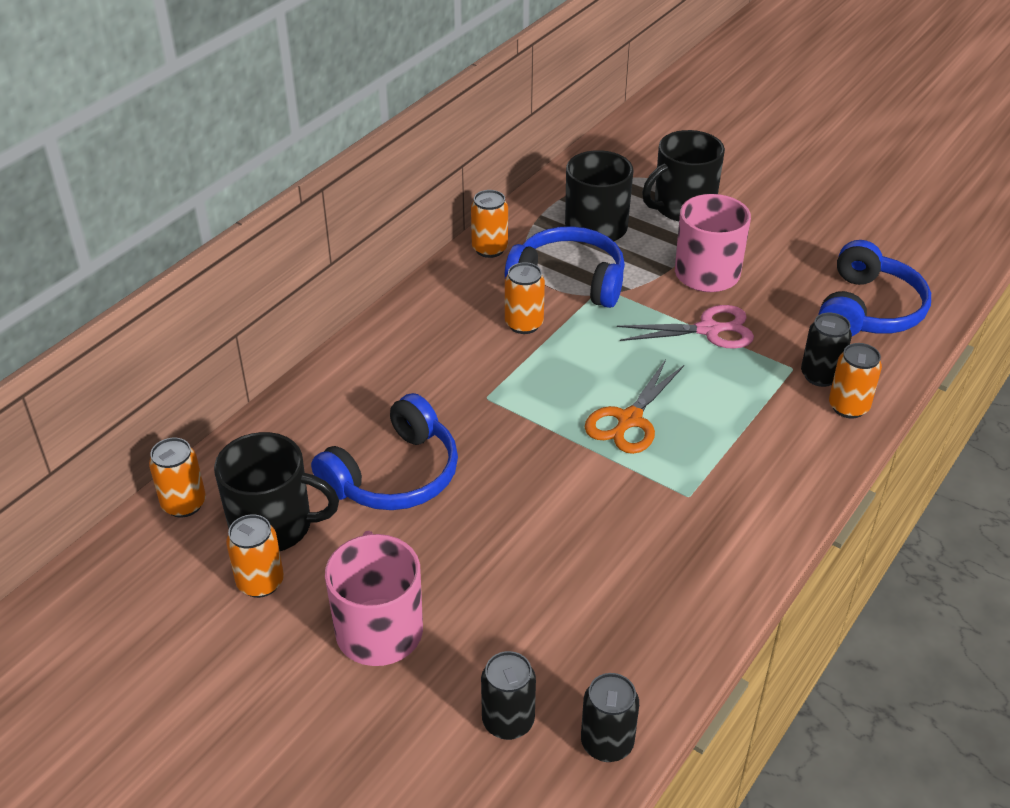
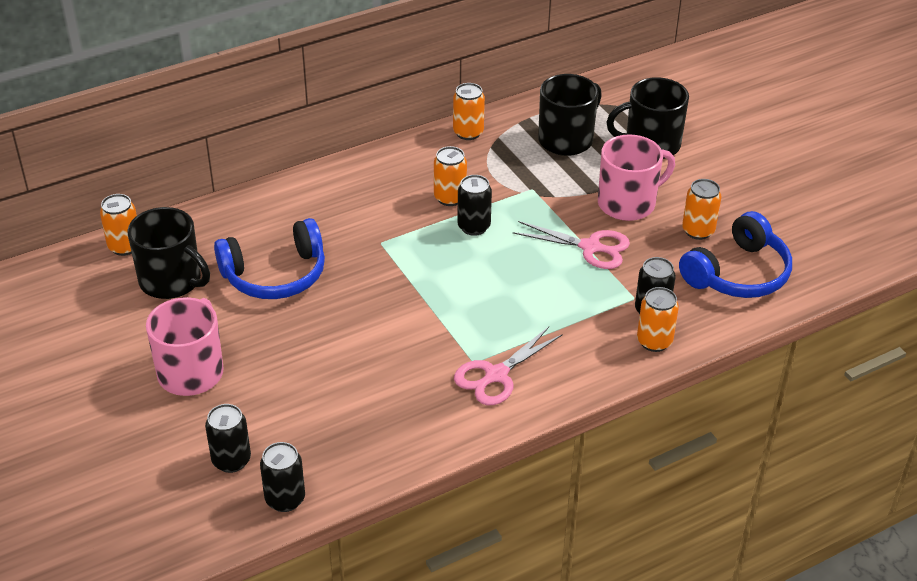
camera: 25 degrees right, 0 degrees up
(260, 582) = (138, 314): orange can -> orange can (698, 231)
(569, 280) = (510, 175): blue headphones -> none
(573, 347) = (474, 227): none -> black can
(629, 420) = (473, 294): orange scissors -> none
(723, 502) = (496, 375): none -> pink scissors

